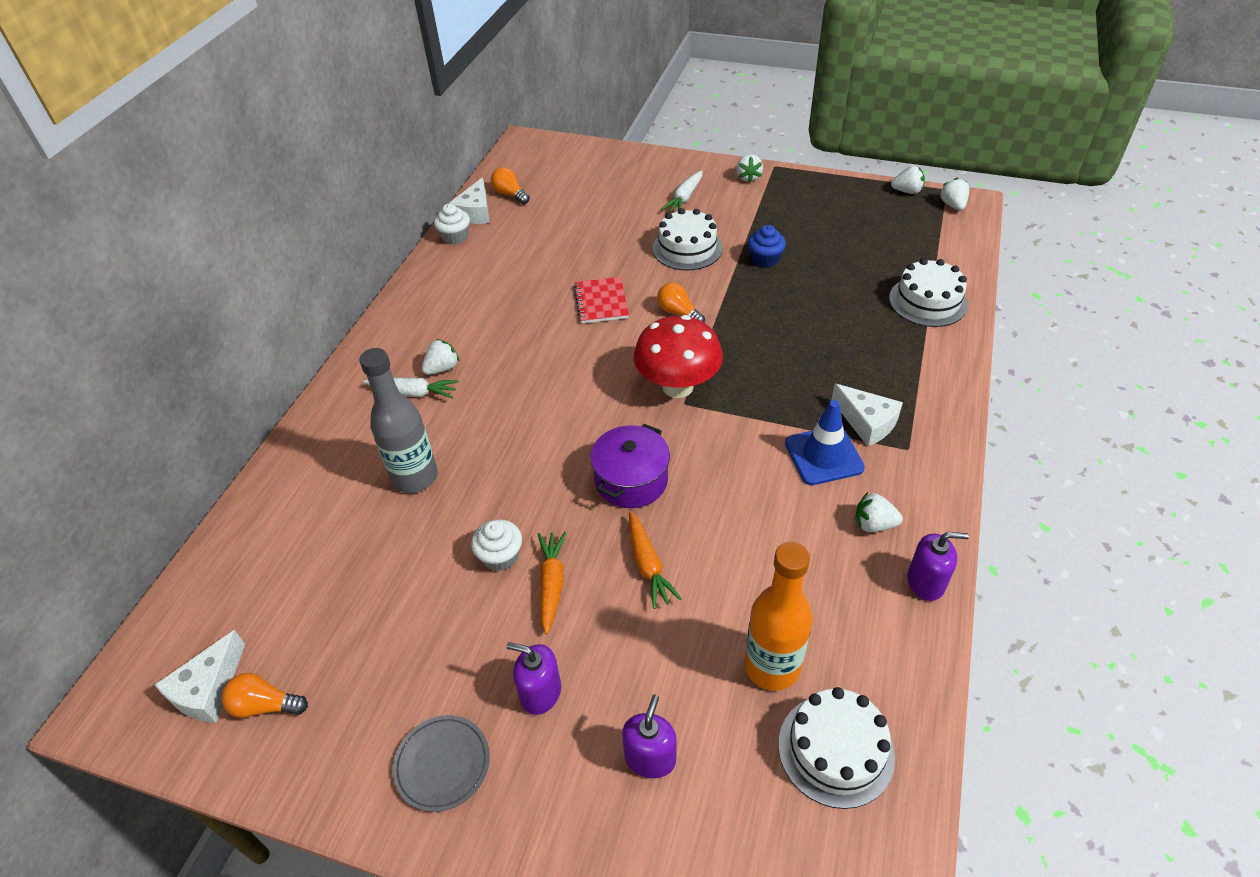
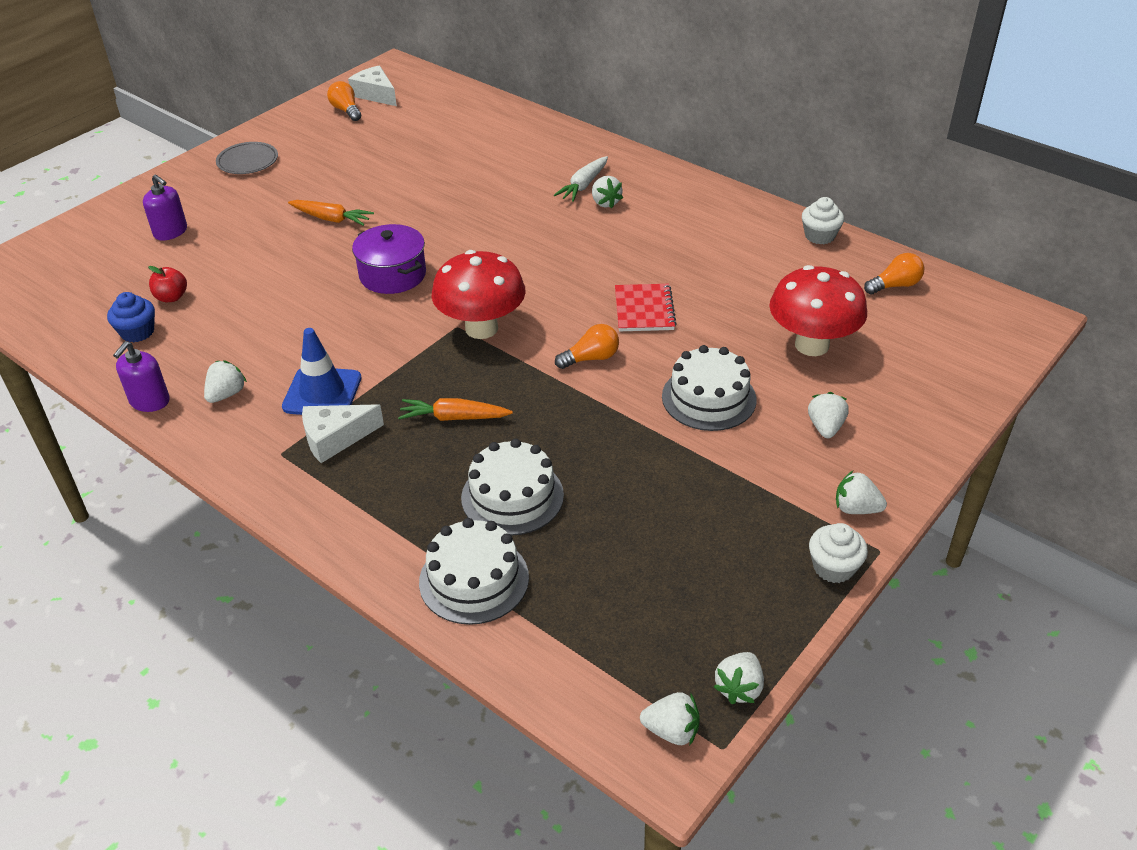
camera: 110 degrees right, 5 degrees down
(265, 705) = (346, 110): orange light bulb -> orange light bulb turned 60 degrees counterclockwise
(415, 477) = (484, 176): grey bottle -> none
(475, 212) = (864, 255): white cheese -> none
(500, 556) = (376, 202): white cupcake -> white cupcake (833, 567)
(540, 693) = (255, 200): purple soap dispenser -> none
(601, 217) = (811, 345): none -> red mushroom
(601, 302) = (644, 310): red notebook -> red notebook turned 75 degrees clockwise
(648, 565) = (305, 264): orange carrot -> orange carrot (453, 418)
(684, 198) = (825, 427): white carrot -> white strawberry
(765, 259) = (649, 458): blue cupcake -> blue cupcake (137, 332)
(772, 666) = (171, 297): orange bottle -> red apple
(835, 750) = (91, 306): white cake -> white cake (512, 496)

